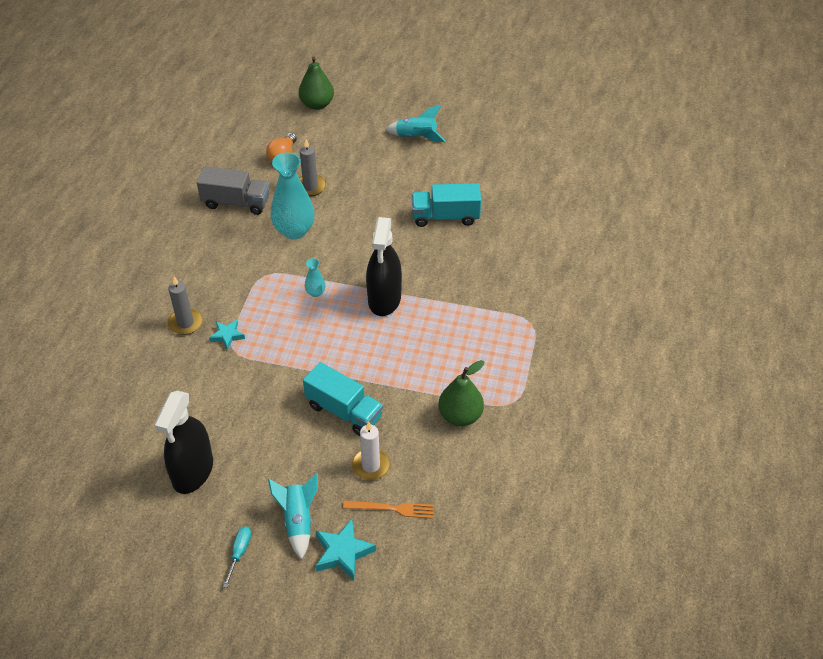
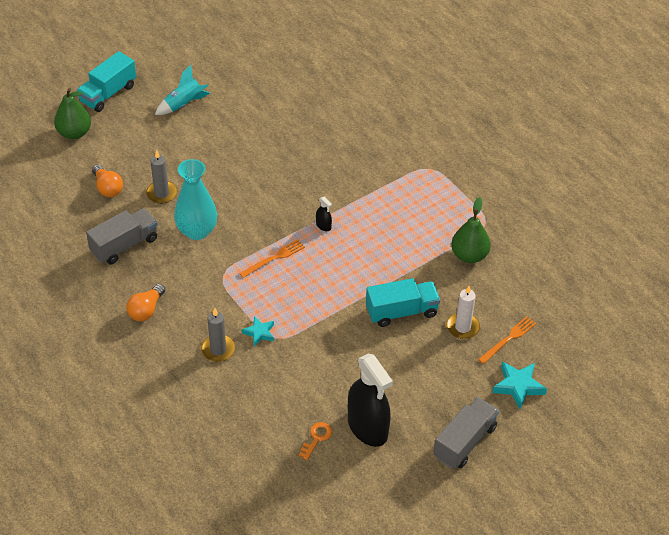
camera: 50 degrees left, 0 degrees up
(150, 444) = (316, 438): none -> orange key
(184, 256) = (146, 310): none -> orange light bulb
(239, 552) = (464, 442): turquoise screwdriver -> grey truck
(298, 521) = (470, 394): turquoise rocket -> none
(315, 292) = (274, 258): turquoise vase -> orange fork
(384, 299) = (323, 225): black spray bottle -> black spray bottle, size x0.40
(445, 217) = (283, 143): turquoise truck -> turquoise truck (108, 94)

